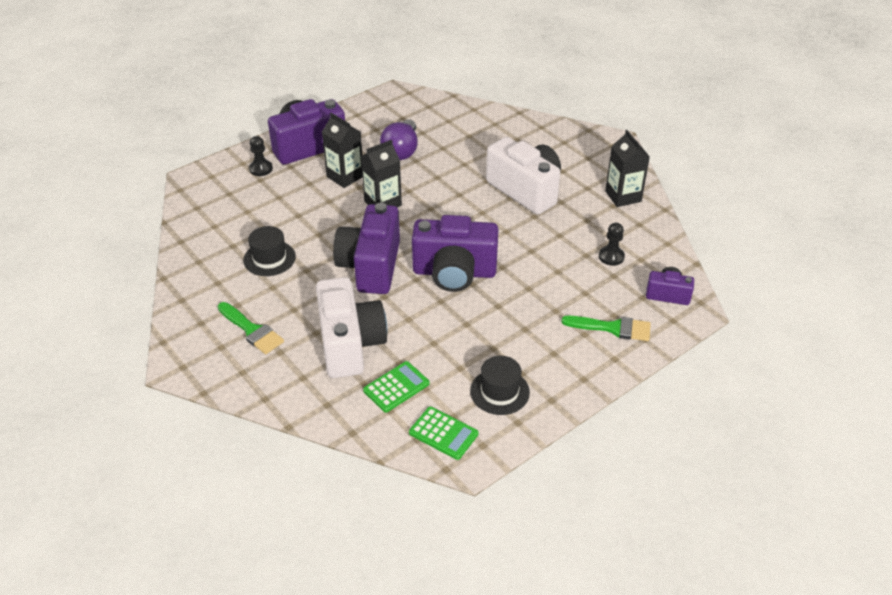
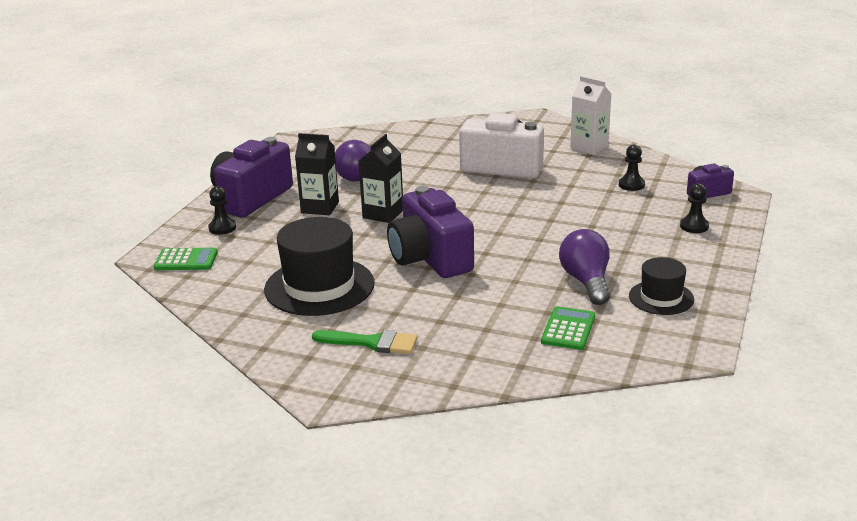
camera: 30 degrees left, 15 degrees down
(269, 258) = (319, 286): black hat -> black hat, size x1.78
(350, 344) = (484, 316): white camera -> none
(443, 433) = (653, 343): green calculator -> green calculator (186, 260)
(454, 272) = (513, 237): purple camera -> none
(460, 346) = (586, 282): none -> purple light bulb
(612, 328) = (694, 226): green brush -> black pawn
(623, 196) = (589, 147): black carton -> white carton

